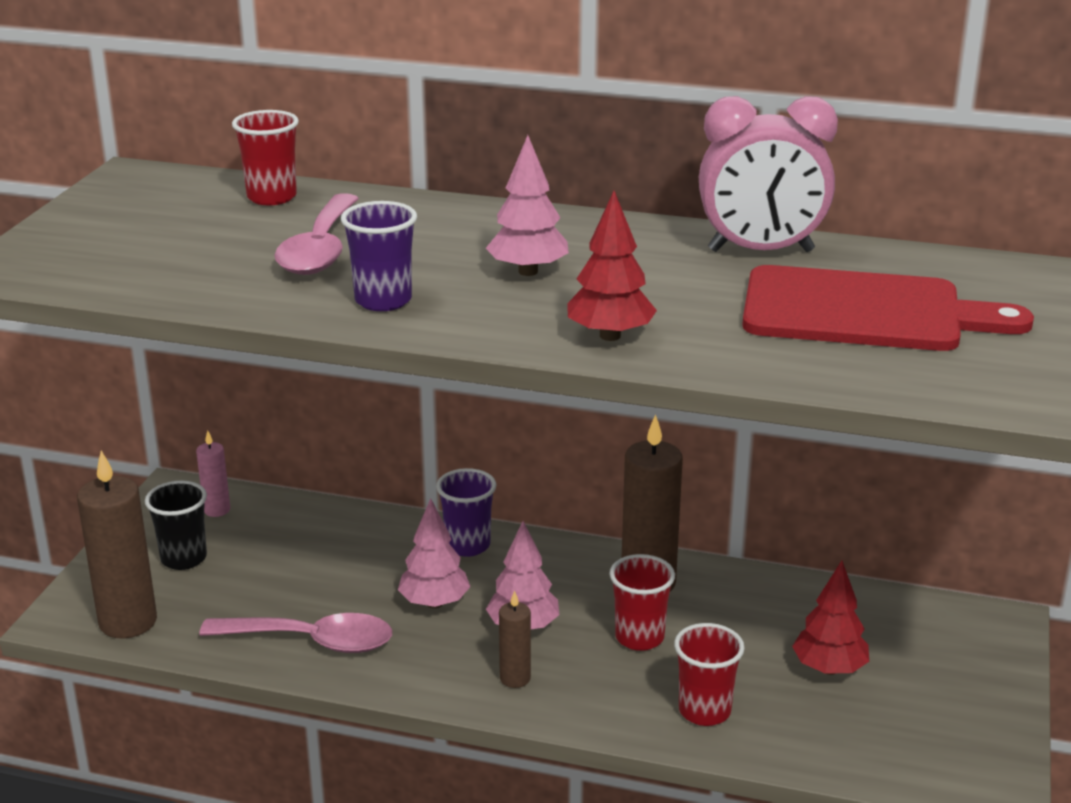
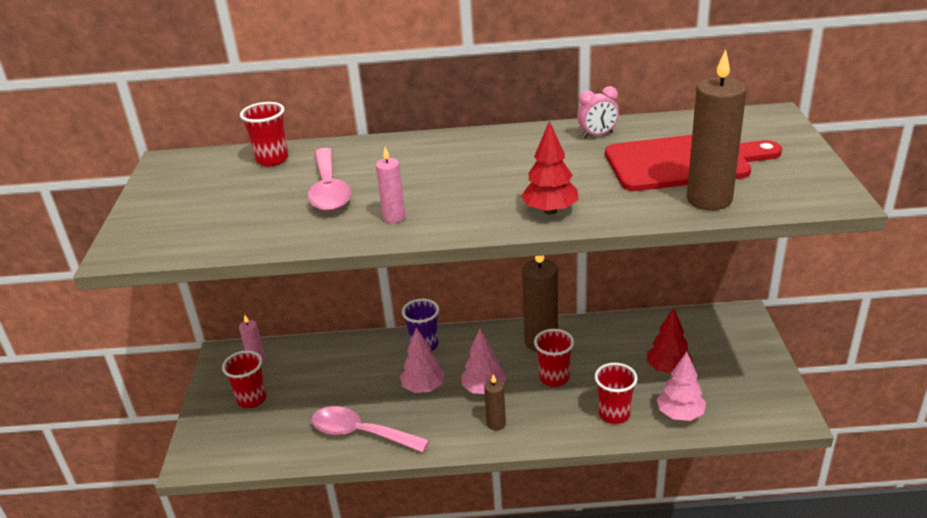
camera: 15 degrees left, 5 degrees up
(128, 622) = (237, 452): brown candle -> brown candle (709, 199)
(183, 558) = (252, 399): black cup -> red cup
(311, 641) = (361, 433): pink spoon -> pink spoon turned 150 degrees counterclockwise
(383, 300) = (394, 217): purple cup -> pink candle
(528, 271) = (470, 178): pink tree -> pink tree (680, 414)
(761, 251) = (597, 135): pink clock -> pink clock, size x0.50

